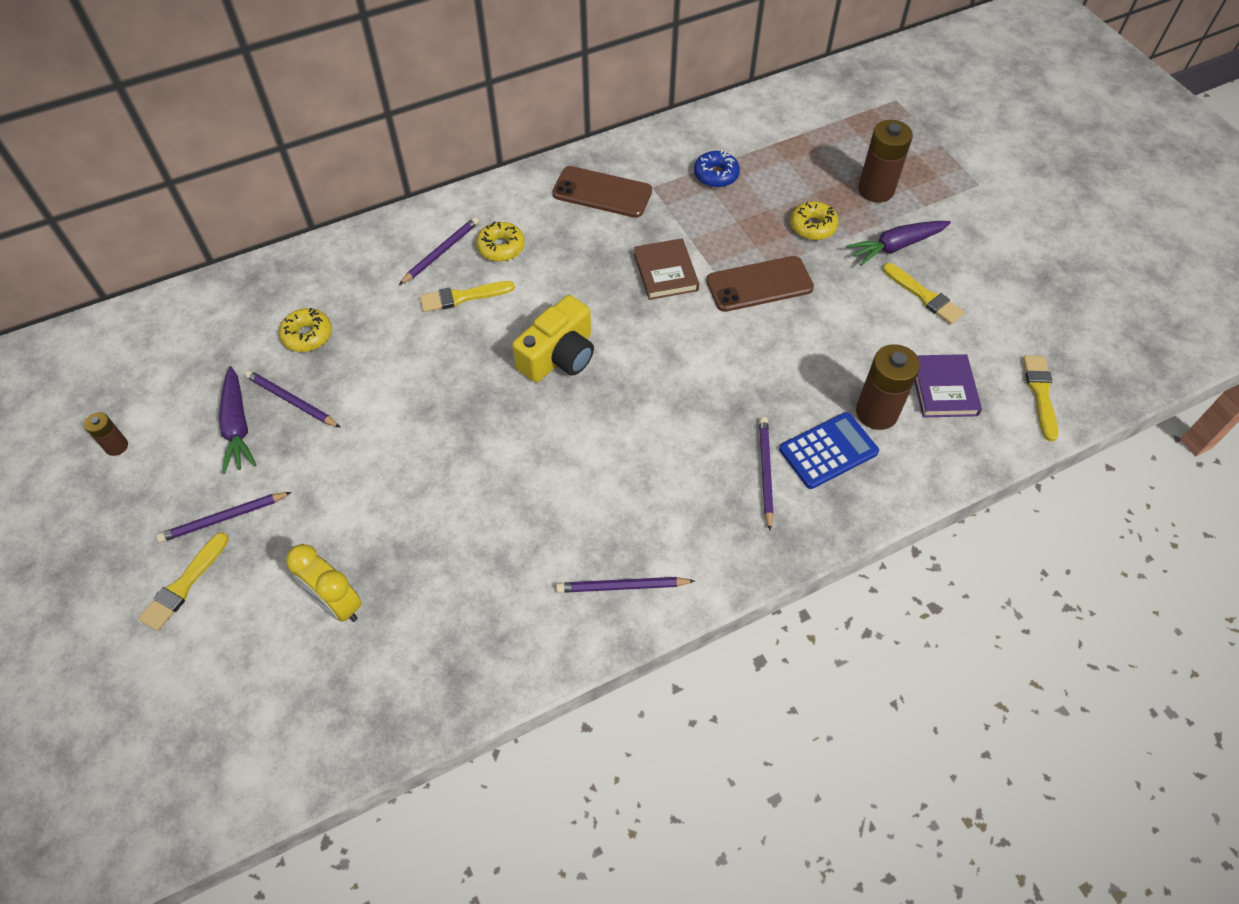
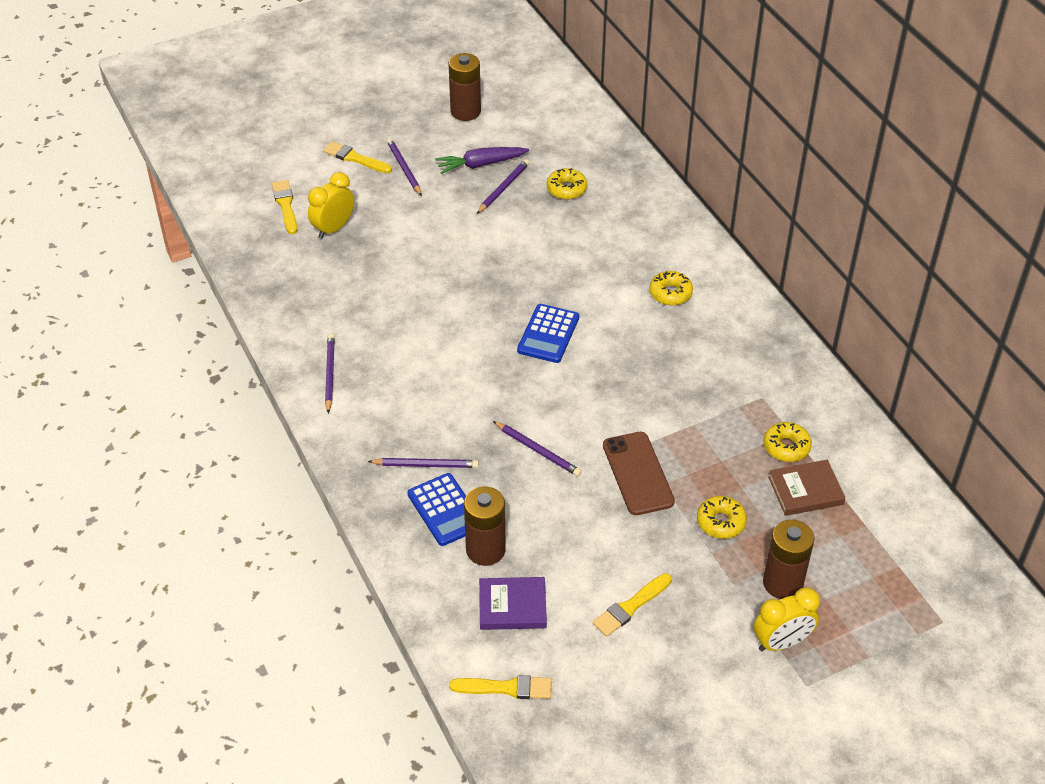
camera: 90 degrees right, 10 degrees down
(116, 446) = (465, 111): brown battery -> brown battery, size x1.91
(441, 252) = (661, 256): purple pencil -> purple pencil (538, 450)
(462, 297) = (610, 272): yellow brush -> yellow brush (285, 205)
(559, 356) = (548, 334): yellow camera -> blue calculator
(602, 192) = (749, 360): brown phone -> none
(665, 272) = (648, 405): brown book -> brown book (805, 491)
(716, 175) = (786, 447): blue donut -> yellow donut
(896, 246) = (699, 591): purple carrot -> none
(939, 196) = (781, 642): none -> yellow clock

